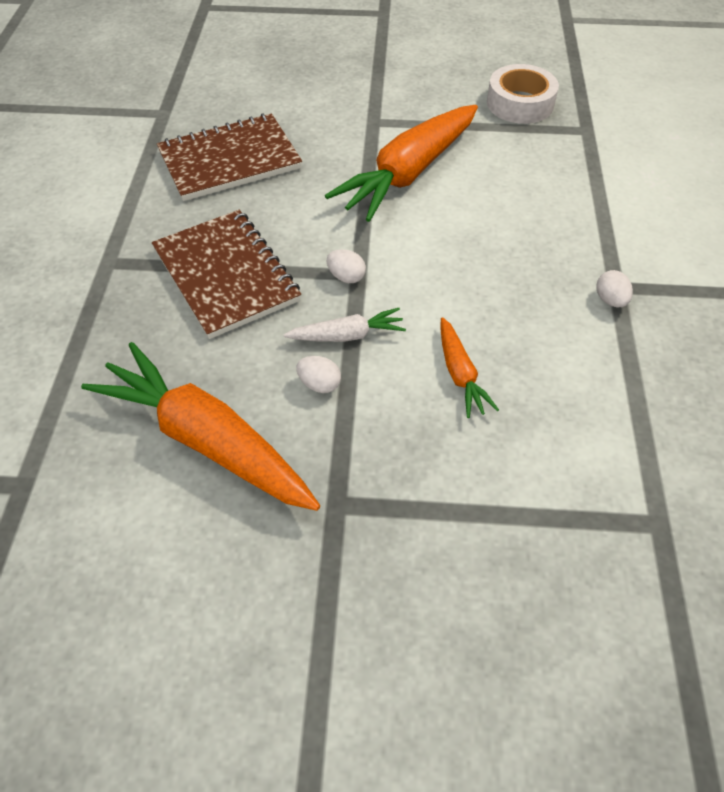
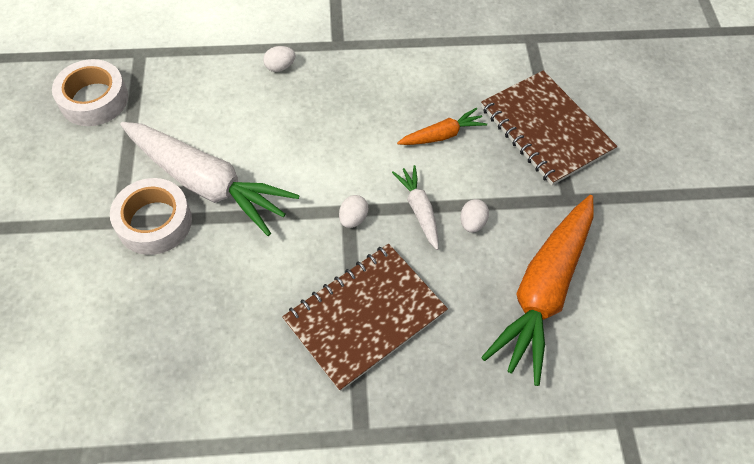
camera: 100 degrees left, 5 degrees up
(230, 160) = (188, 352): brown notebook -> brown notebook (545, 129)
(368, 141) = (154, 222): none -> white tape
(409, 173) = (207, 183): orange carrot -> white carrot
(610, 300) = (353, 49): white egg -> white egg (280, 67)

